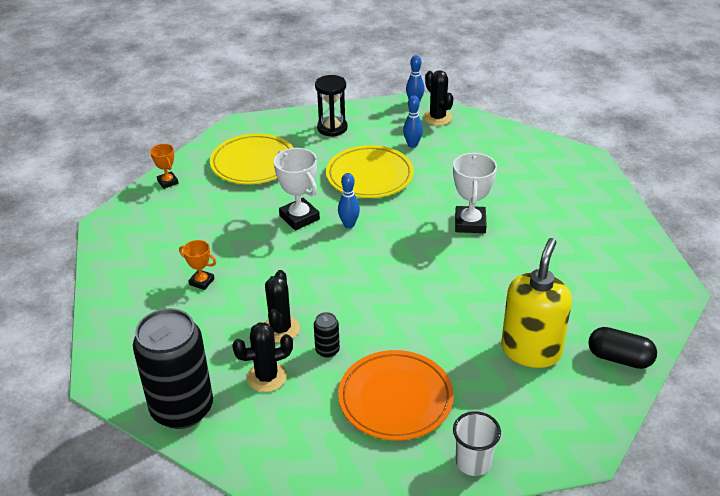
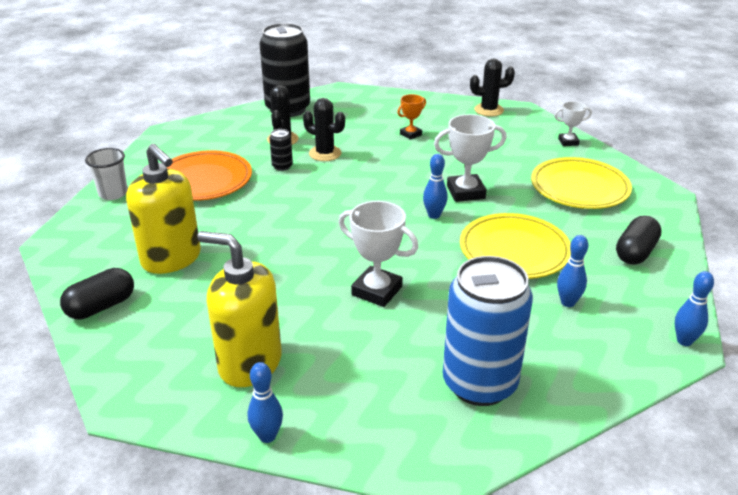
camera: 115 degrees right, 5 degrees down
(168, 182) = (568, 142): orange trophy -> white trophy
(332, 128) = (635, 252): black hourglass -> black capsule
(437, 118) = (632, 349): black cactus -> black cactus (489, 110)
(517, 161) = (479, 383): none -> blue can
(591, 252) = (249, 363): none -> yellow soap dispenser
(633, 221) = (267, 436): none -> blue bowling pin

